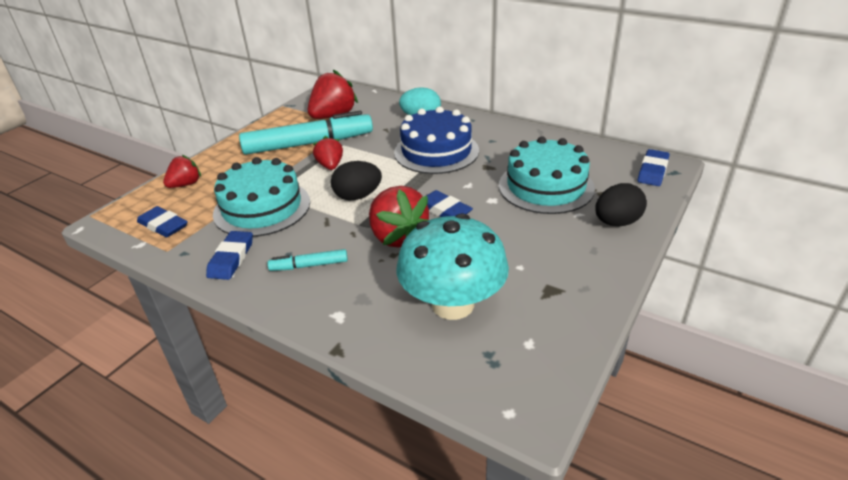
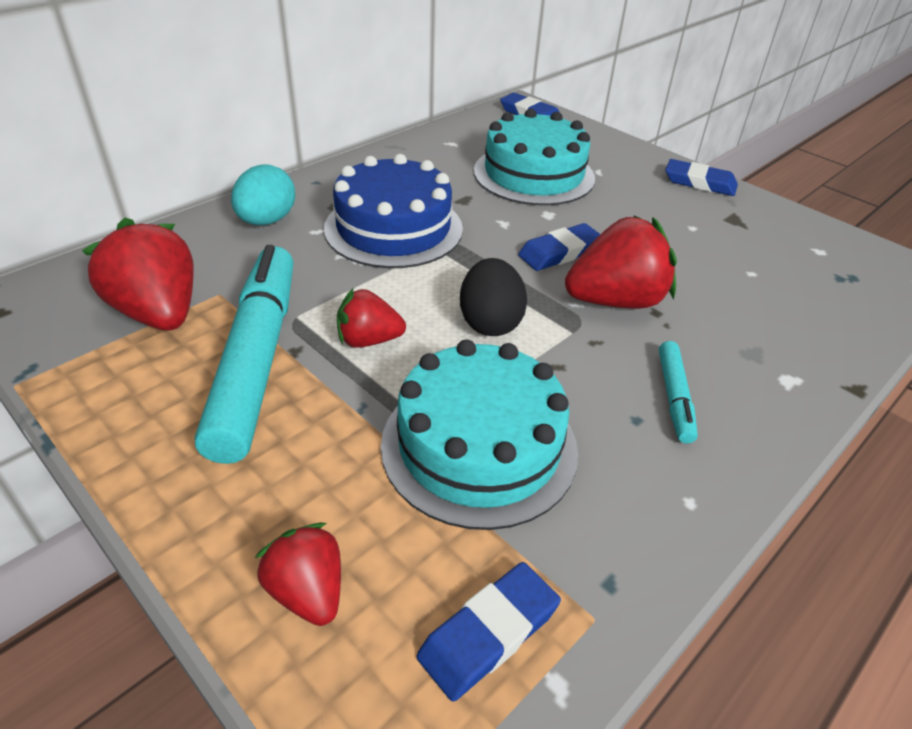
camera: 80 degrees left, 5 degrees up
(231, 258) = (642, 499): blue eraser -> blue eraser (699, 182)
(452, 304) = (761, 284): turquoise mushroom -> none
(617, 222) = (621, 156): black egg -> none

